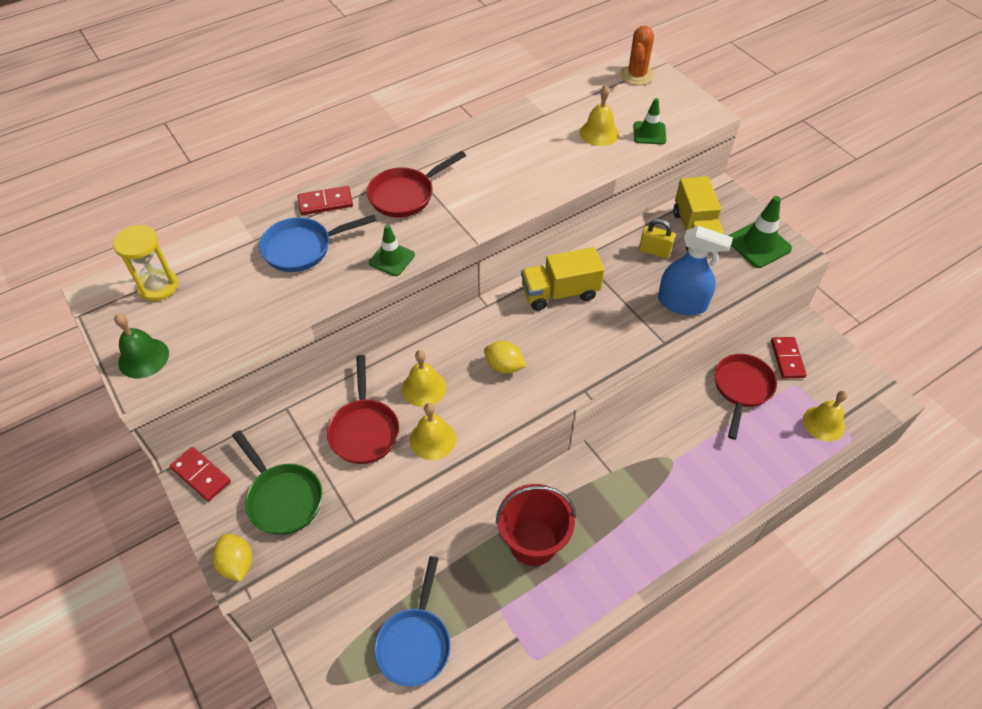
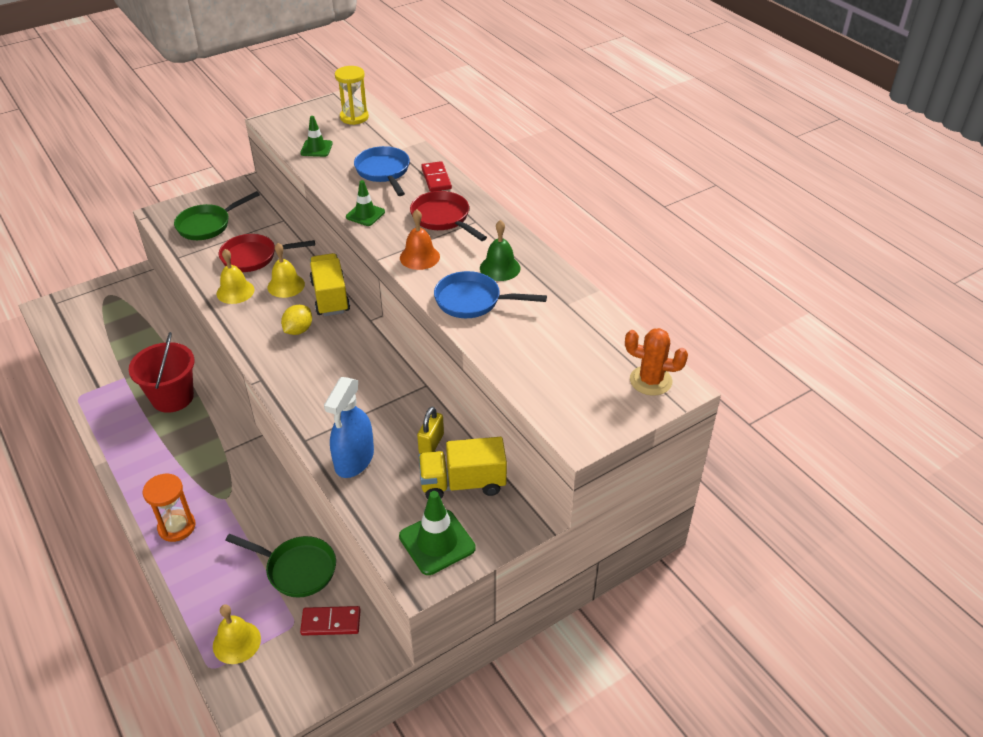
camera: 90 degrees right, 10 degrees down
(143, 358) = (289, 120): green bell -> green bell (500, 268)
(201, 475) = (237, 190): red domino -> none
(237, 564) = (165, 211): yellow lemon -> none
(415, 642) = (116, 334): blue pan -> blue pan (473, 301)
(474, 211) = (419, 257): none -> orange bell
(560, 293) = (379, 368): yellow truck -> yellow truck (330, 297)
(599, 133) = (537, 342): yellow bell -> none
(649, 133) = (538, 383): green traffic cone -> green traffic cone (316, 148)
(714, 497) = (177, 527): none -> orange hourglass
(741, 389) = (297, 569): red pan -> green pan

